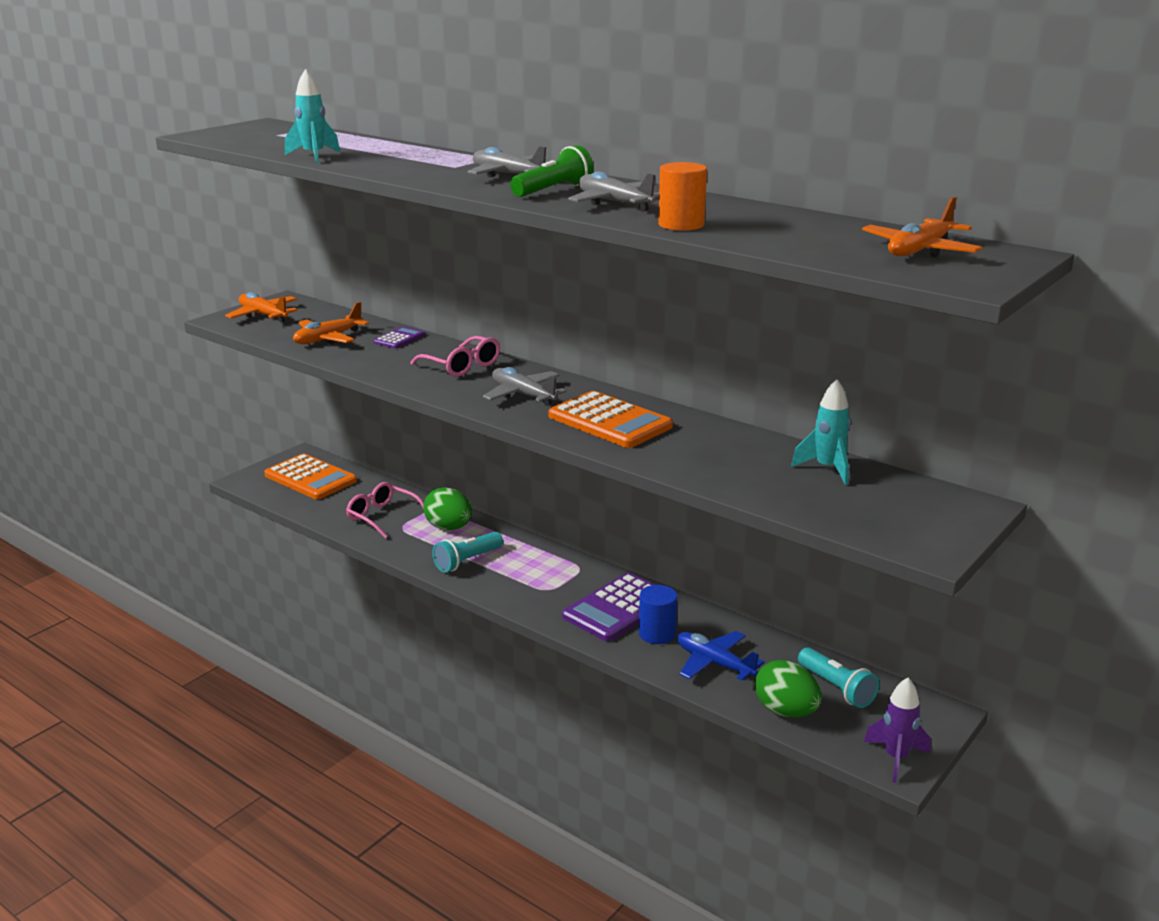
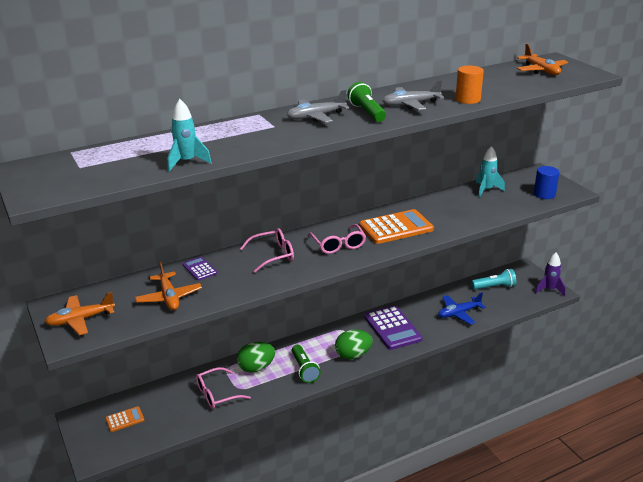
camera: 65 degrees left, 5 degrees up
(310, 478) = (125, 419): orange calculator -> orange calculator, size x0.50
(467, 561) = (304, 370): turquoise flashlight -> green flashlight
(523, 395) = (338, 244): grey plane -> pink glasses
(657, 634) = (424, 322): blue cylinder -> blue cylinder (544, 194)
(785, 711) = (506, 306): green egg -> green egg (353, 355)

